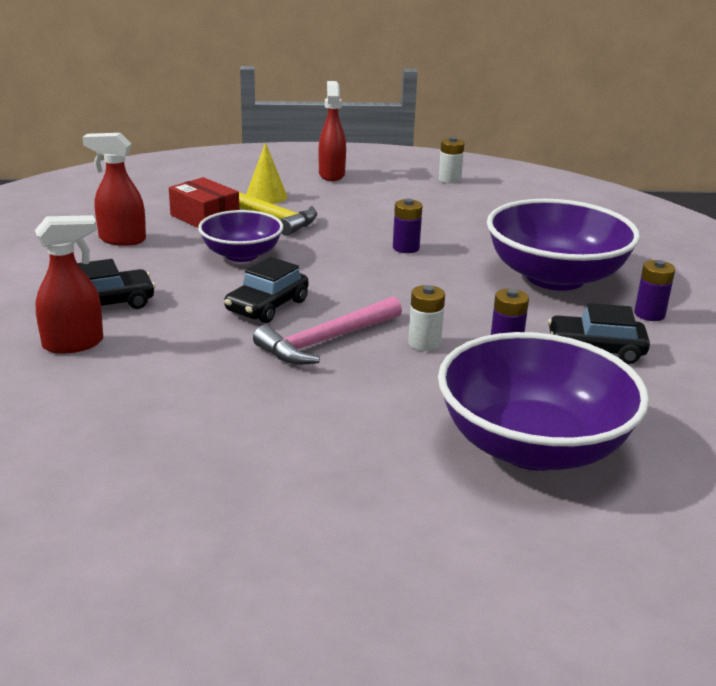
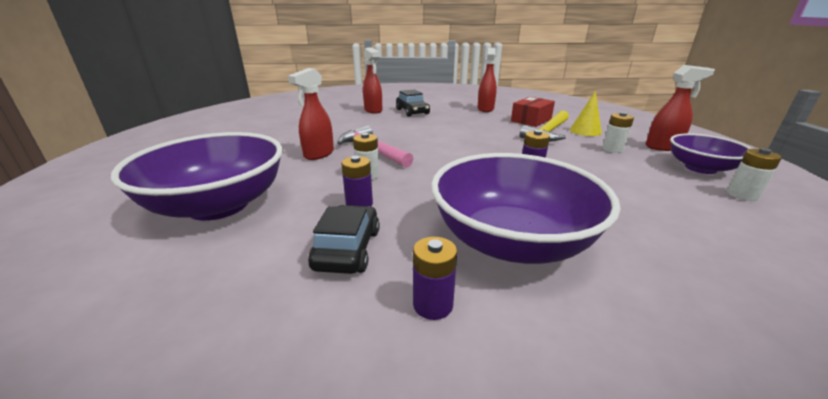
camera: 90 degrees right, 0 degrees up
(241, 255) = (482, 129): purple bowl -> purple bowl (700, 168)
(267, 306) = (415, 137): black car -> none
(336, 197) = (612, 149): none -> white battery
(341, 387) = (318, 154): none -> red spray bottle

